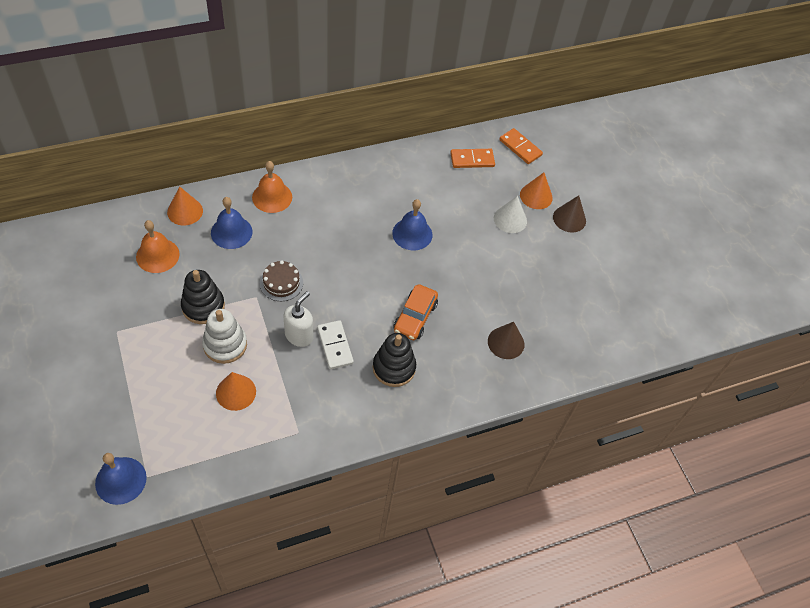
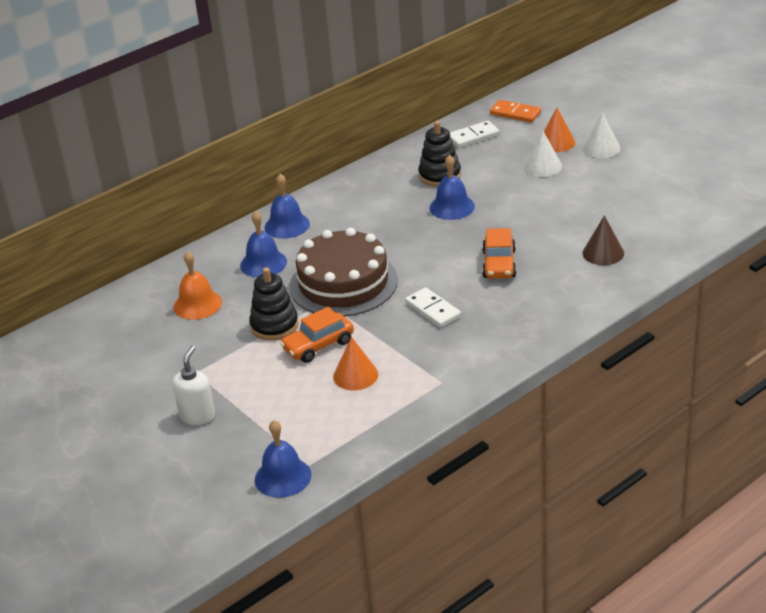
camera: 10 degrees left, 20 degrees down
(185, 211) = (202, 264): orange cone -> none
(225, 345) = (318, 345): white stacking toy -> orange car
(272, 197) = (287, 225): orange bell -> blue bell
(281, 283) = (343, 283): brown cake -> brown cake, size x2.20
(299, 336) = (390, 314): white soap dispenser -> white soap dispenser (197, 415)
(394, 368) = (504, 306): black stacking toy -> black stacking toy (439, 175)
(472, 160) = (473, 136): orange domino -> white domino
(569, 219) = (601, 148): brown cone -> white cone

